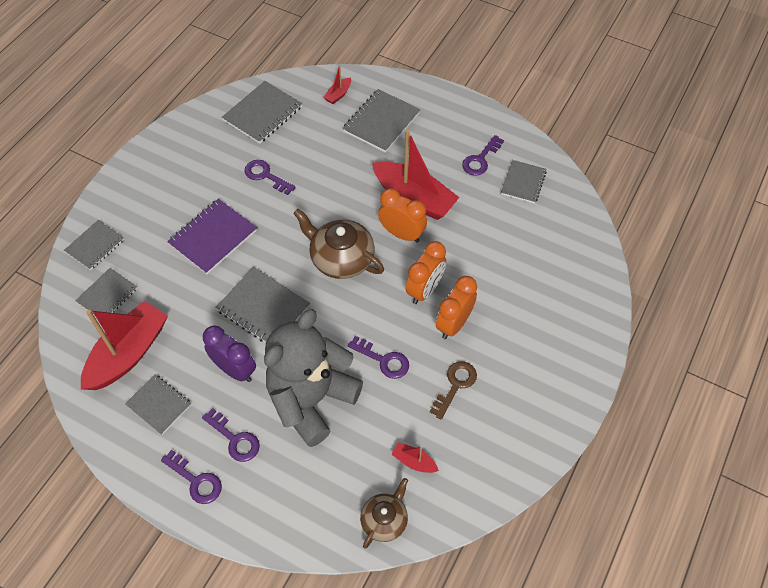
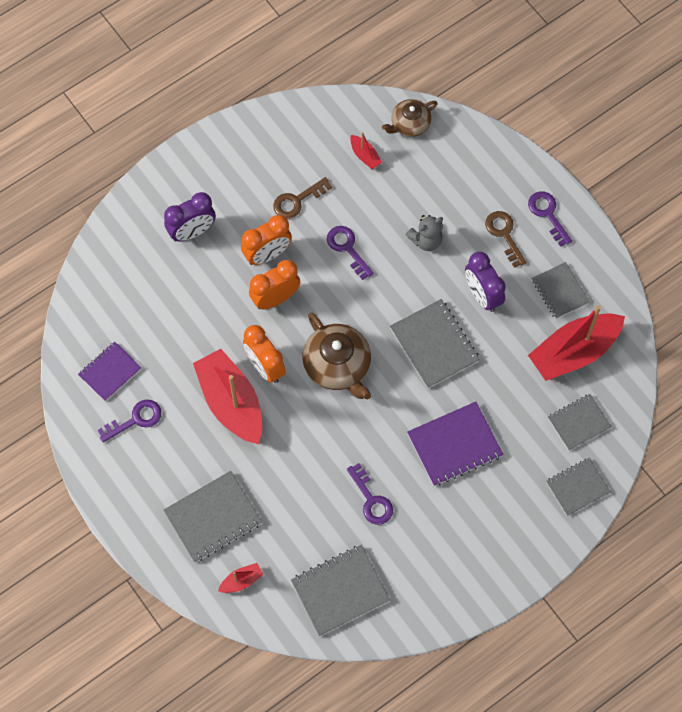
camera: 155 degrees left, 10 degrees up
(235, 439) = (504, 234): purple key -> brown key
(311, 400) = (426, 240): grey teddy bear -> grey teddy bear, size x0.42
(523, 182) = (110, 372): grey notebook -> purple notebook
(533, 315) = (192, 232): none -> purple clock

